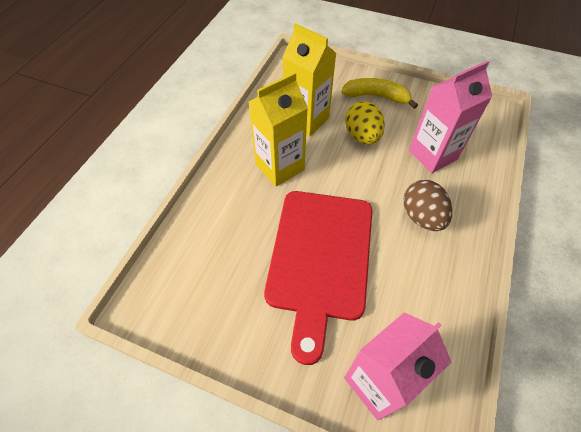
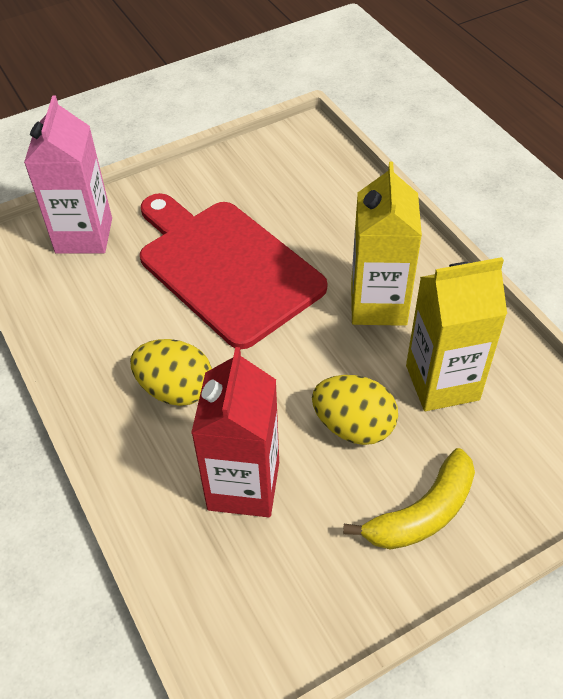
camera: 130 degrees right, 5 degrees down
(421, 217) = (175, 389): brown egg -> yellow egg
(432, 155) = (243, 485): pink carton -> red carton

